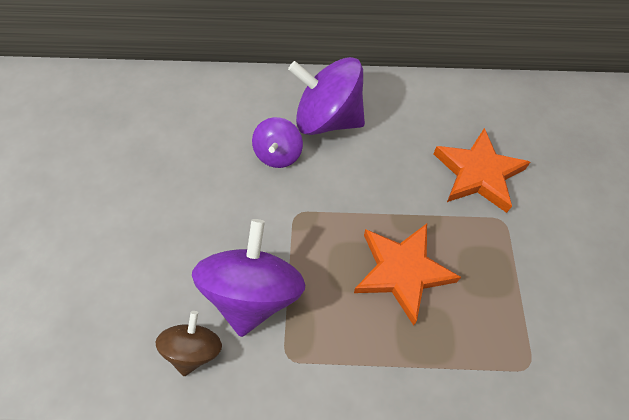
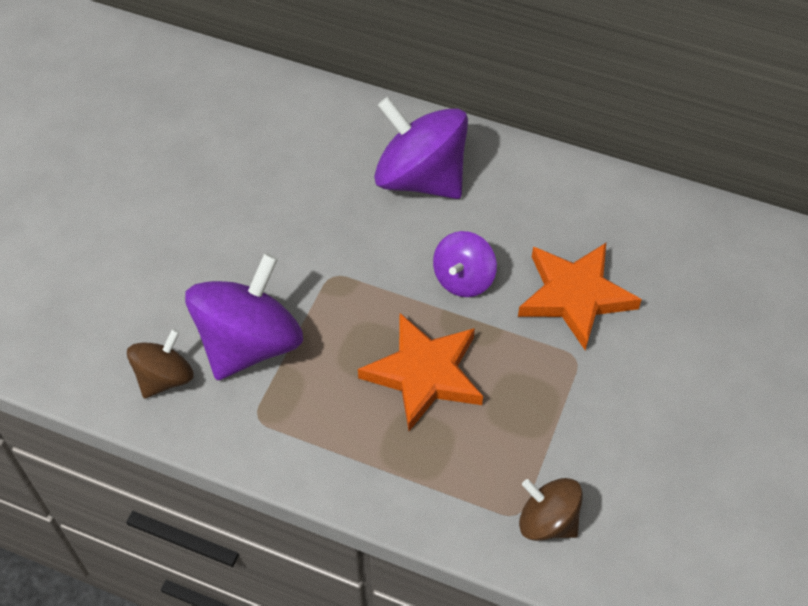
camera: 20 degrees right, 5 degrees down
(278, 154) = (342, 202): purple spinning top -> purple spinning top (463, 279)
(554, 364) = (547, 521): none -> brown spinning top

